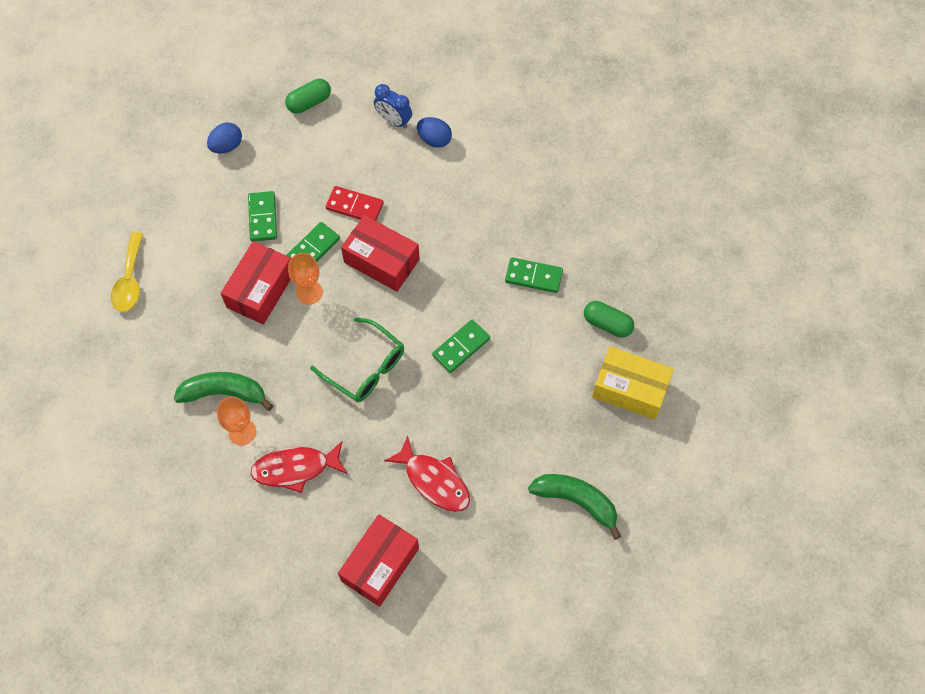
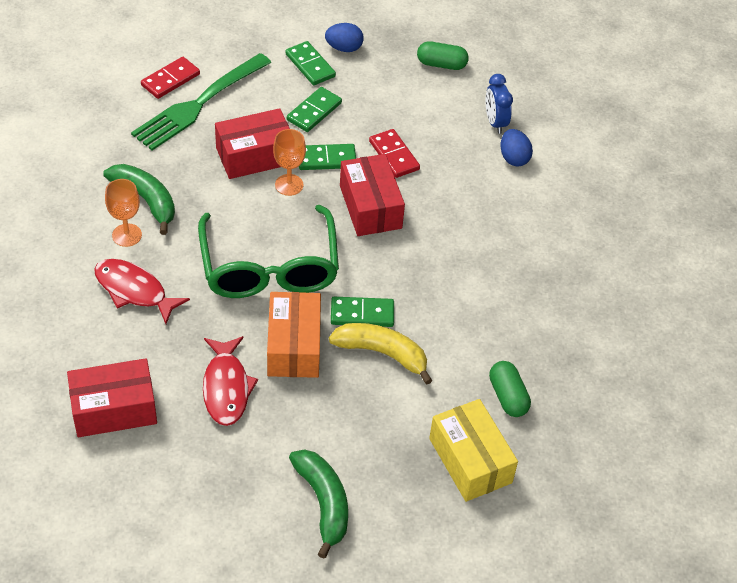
camera: 40 degrees right, 15 degrees down
(130, 280) = (170, 80): yellow spoon -> red domino
(174, 282) = (199, 103): none -> green fork
(365, 368) = (269, 267): green glasses -> green glasses, size x1.56
(443, 410) = (294, 346): none -> orange box
(503, 364) = (382, 353): none -> yellow banana
(533, 276) = (484, 312): green domino -> green domino (310, 65)

